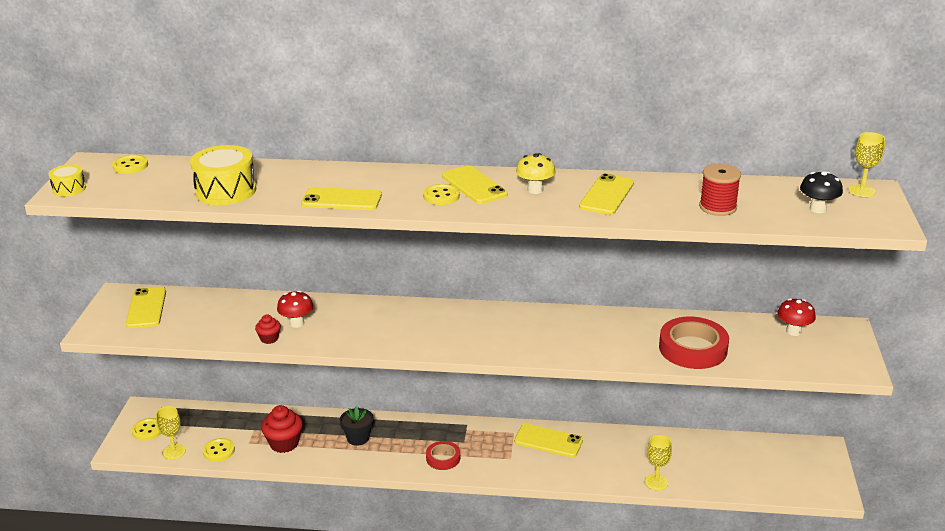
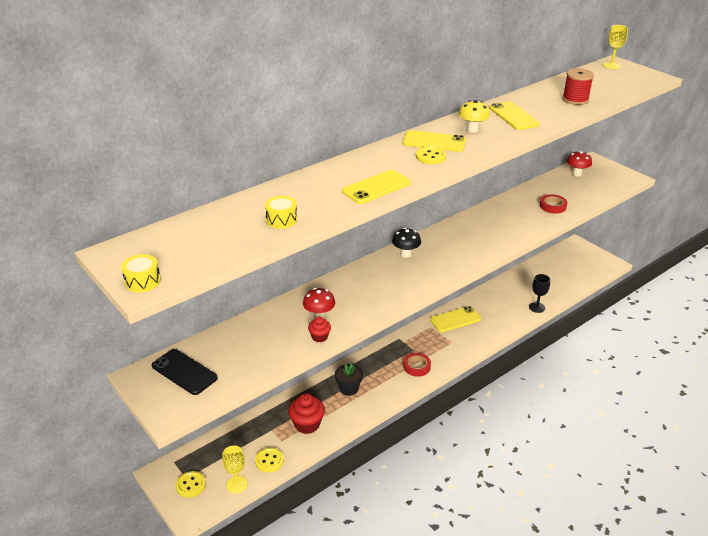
camera: 45 degrees left, 5 degrees up
(130, 166) = (157, 239): yellow button -> none
(146, 308) = (184, 372): yellow phone -> black phone
(226, 191) = (281, 220): yellow drum -> yellow drum, size x0.54
(656, 482) = (537, 307): yellow goblet -> black goblet
(693, 348) = (552, 206): red tape -> red tape, size x0.56
(818, 209) = (615, 82): black mushroom -> black mushroom (406, 254)

